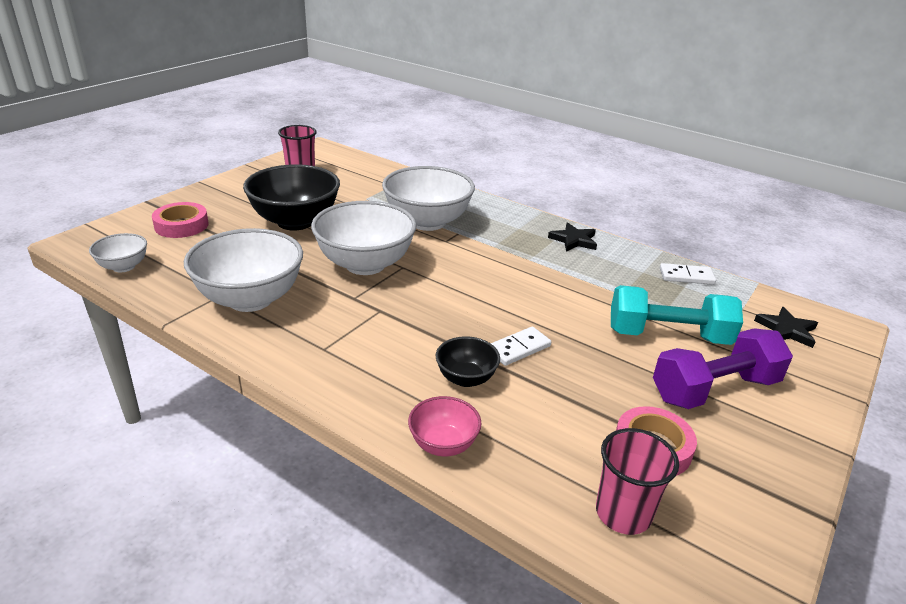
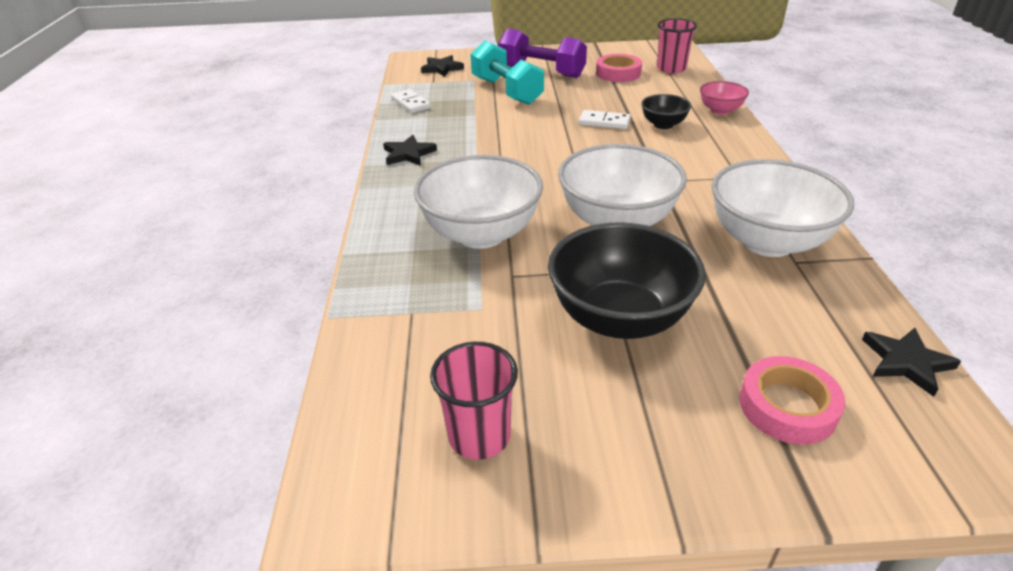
camera: 125 degrees left, 5 degrees up
(123, 267) = (906, 362): white bowl -> black star

